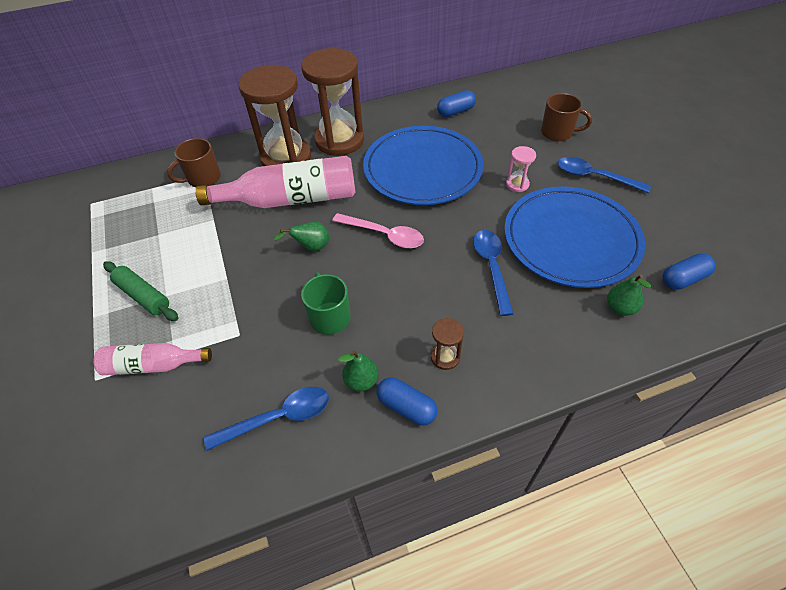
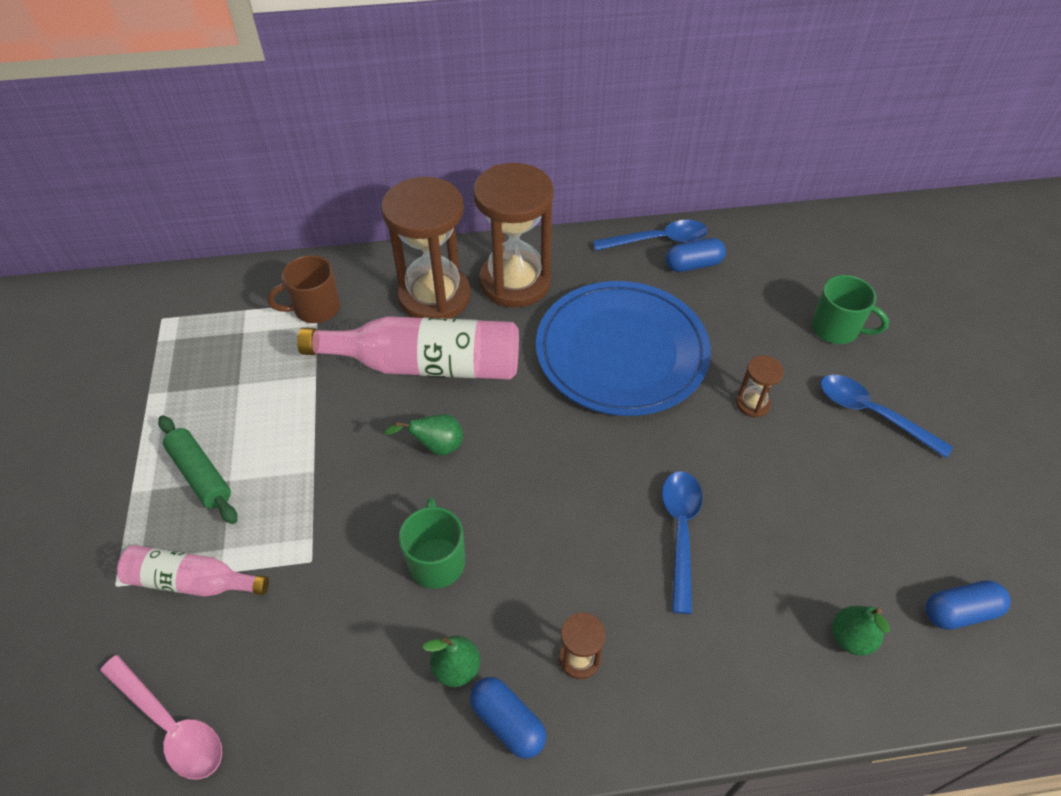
camera: 10 degrees right, 0 degrees up
(278, 418) = (335, 697): blue spoon -> blue spoon (658, 240)
(384, 235) = (541, 448): pink spoon -> pink spoon (171, 725)
(517, 184) = (752, 404): pink hourglass -> brown hourglass
(558, 133) = (836, 329): brown mug -> green mug
(571, 239) = (808, 511): blue plate -> none

